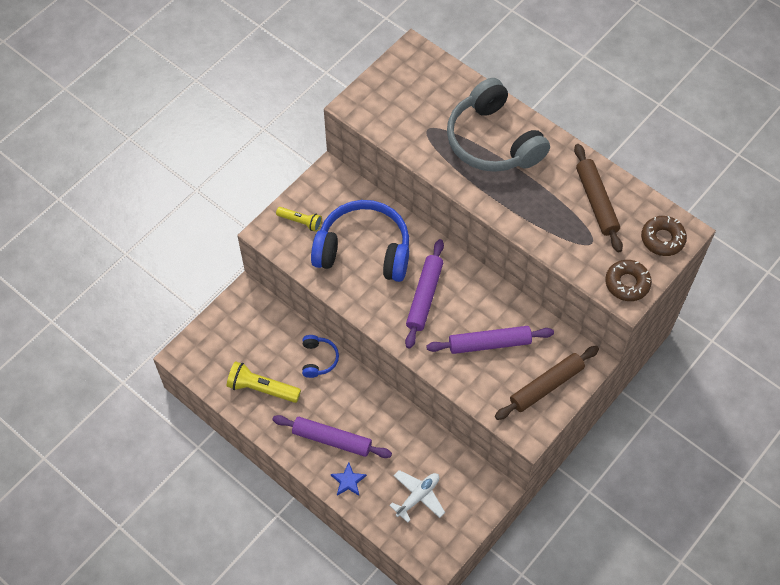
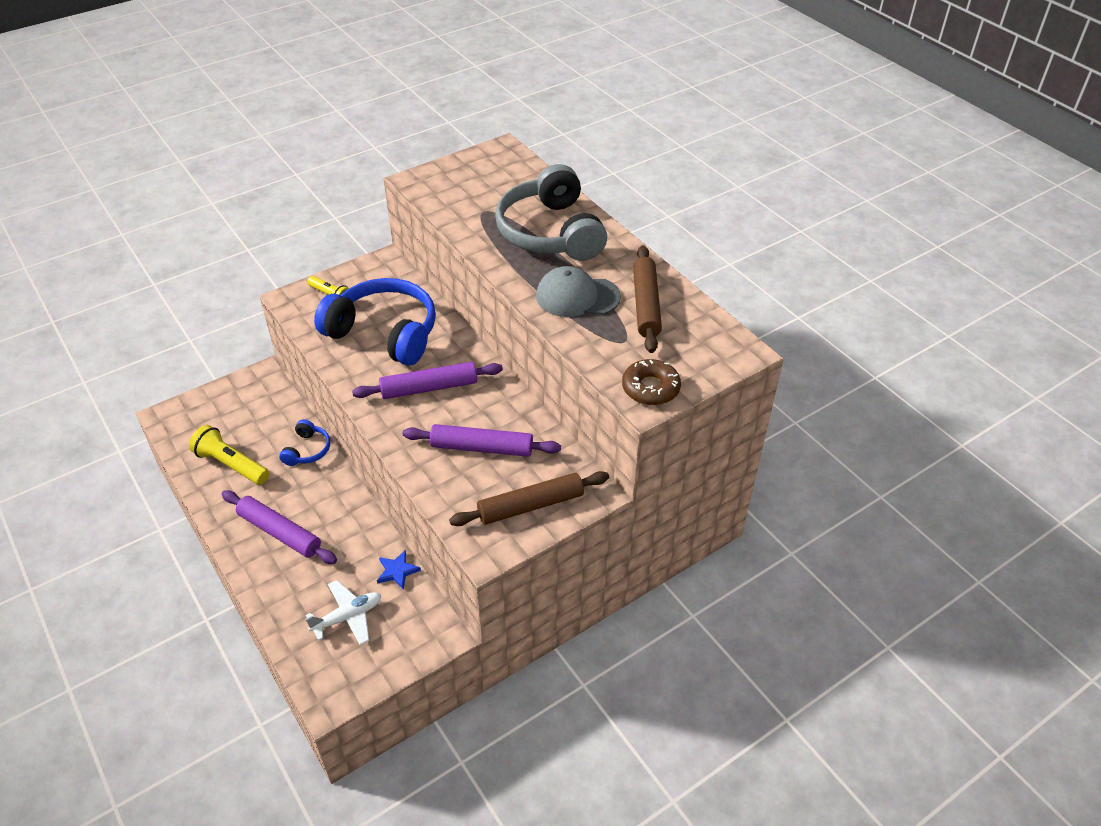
camera: 15 degrees right, 15 degrees down
(348, 481) = (275, 580): blue star -> blue star (397, 571)
(424, 297) = (429, 388): purple rolling pin -> purple rolling pin turned 45 degrees clockwise
(540, 205) = (577, 296): none -> grey cap
(662, 239) = (712, 354): brown donut -> none

